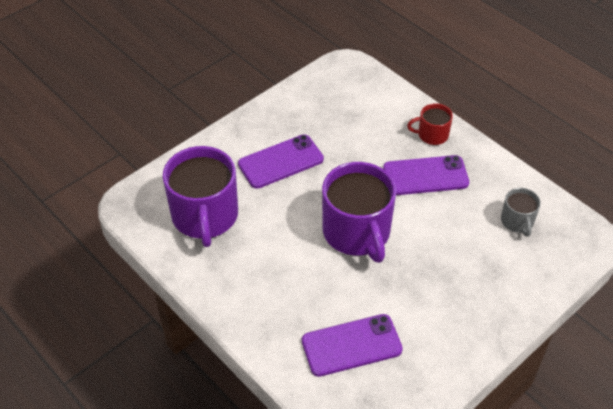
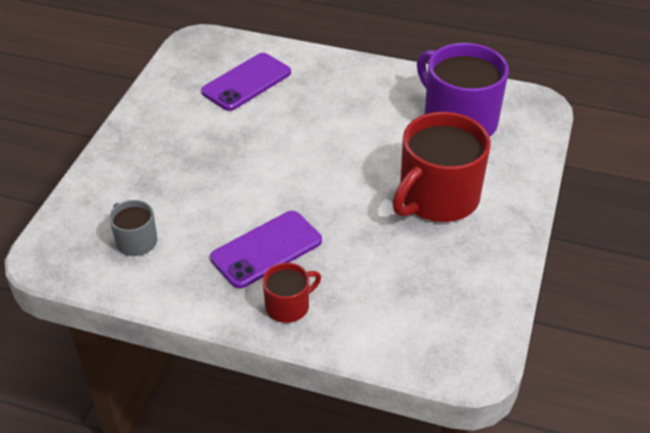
camera: 150 degrees right, 5 degrees down
(281, 162) = (437, 198): purple phone -> red mug
(357, 232) = (302, 163): purple mug -> none

